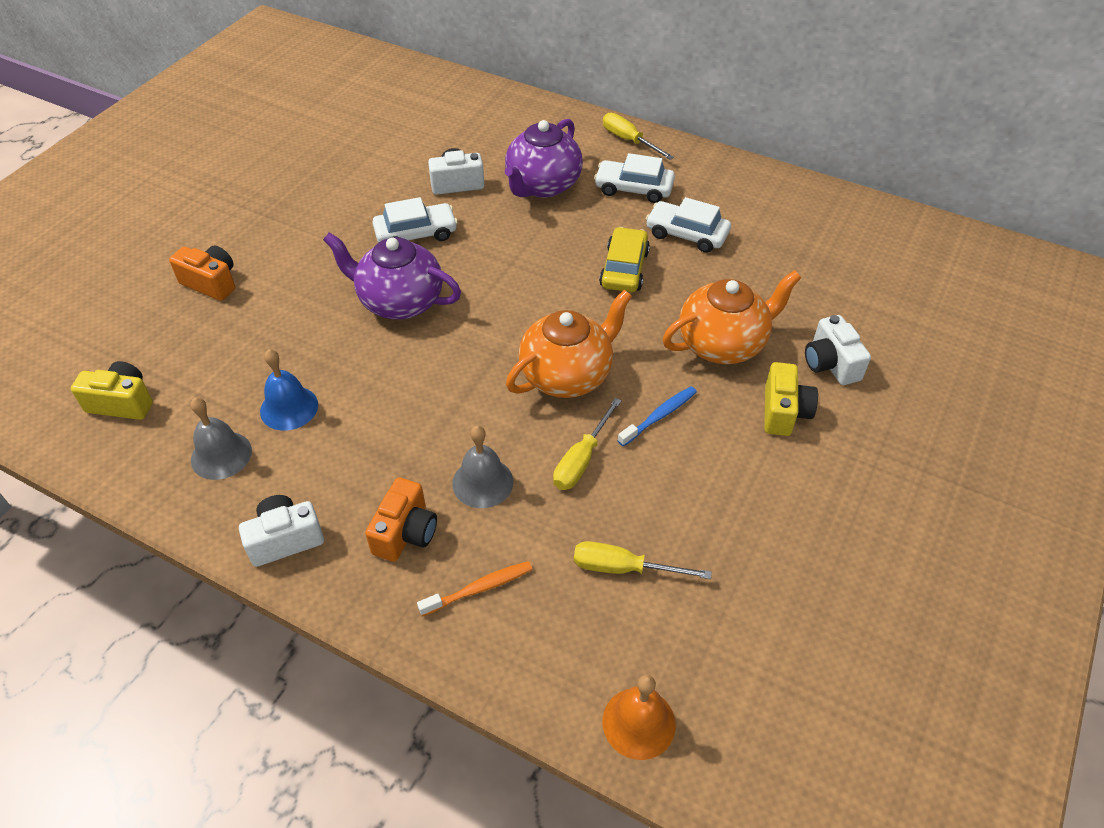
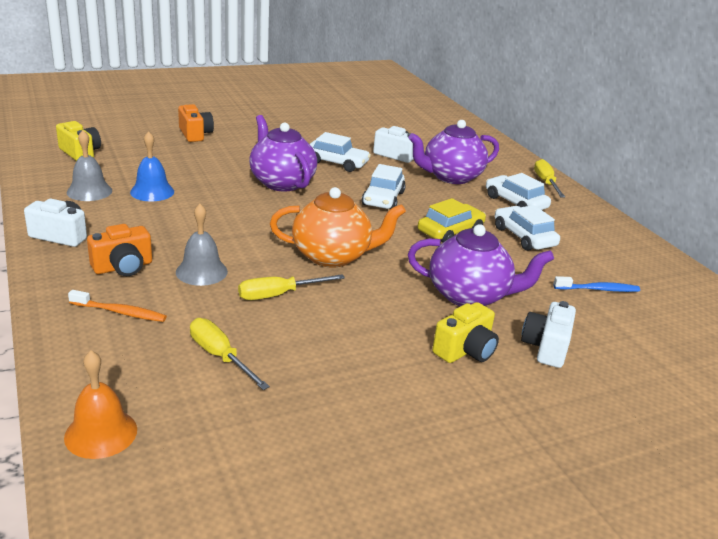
camera: 35 degrees right, 20 degrees down
(520, 261) = (383, 199): none -> white car
(659, 416) = (365, 304): blue toothbrush -> blue toothbrush (598, 289)
(722, 344) = (469, 296): orange teapot -> purple teapot

